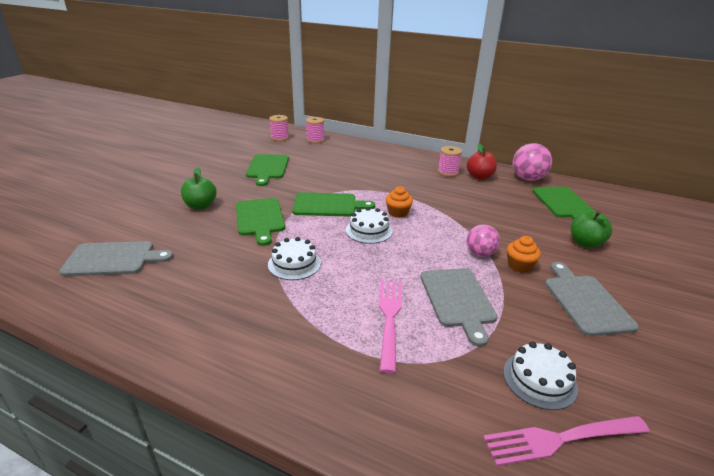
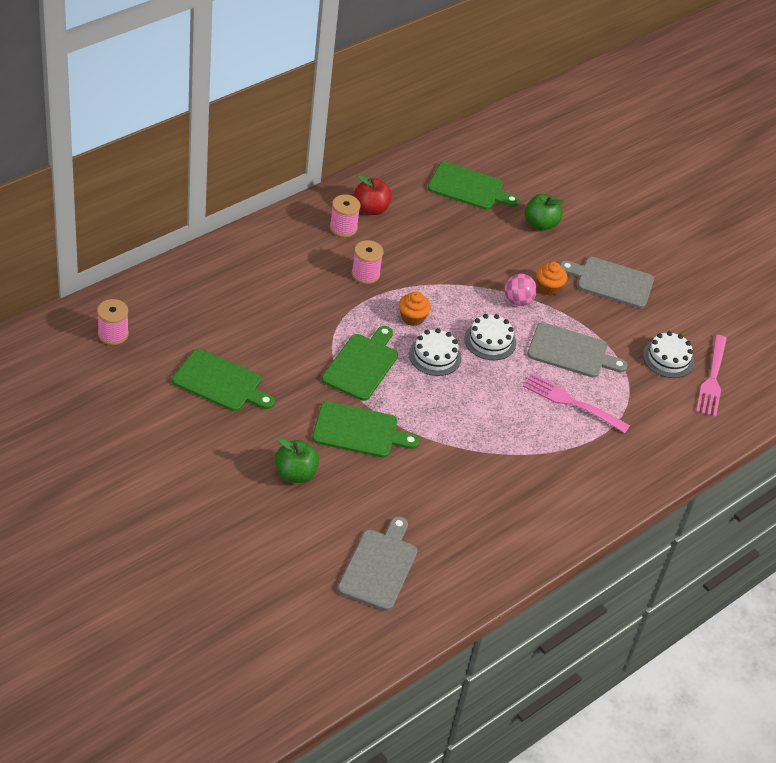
camera: 70 degrees left, 15 degrees up
(294, 263) = (464, 433): white cake -> white cake (490, 341)
(315, 140) = (150, 300): pink spool -> pink spool (365, 274)
(527, 179) = (400, 175): pink ball -> none

